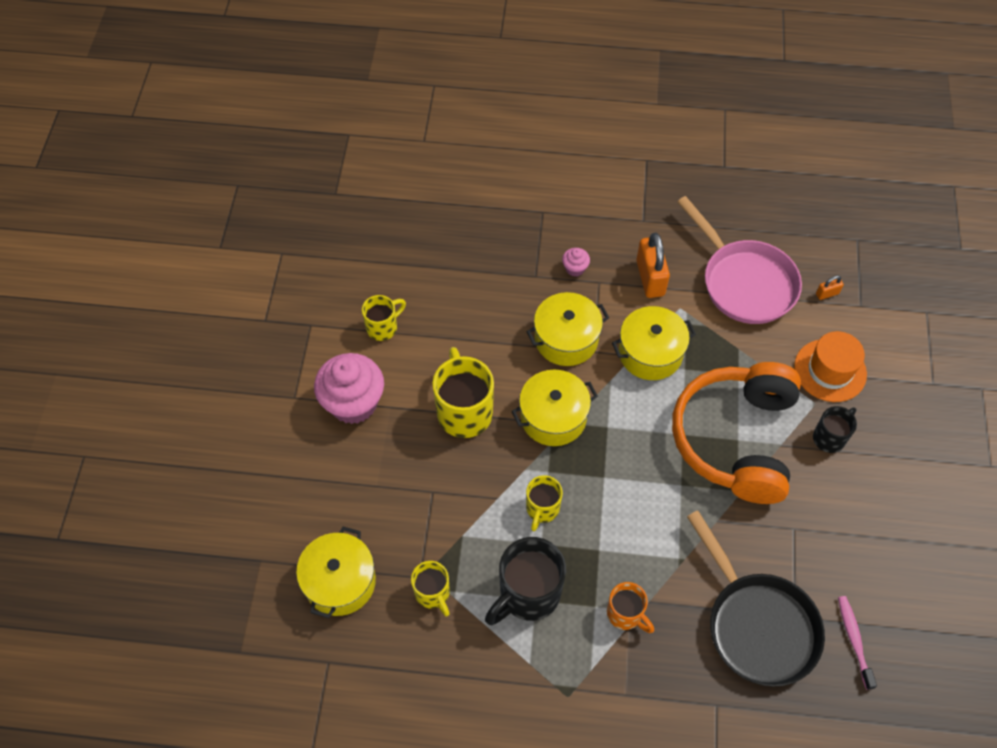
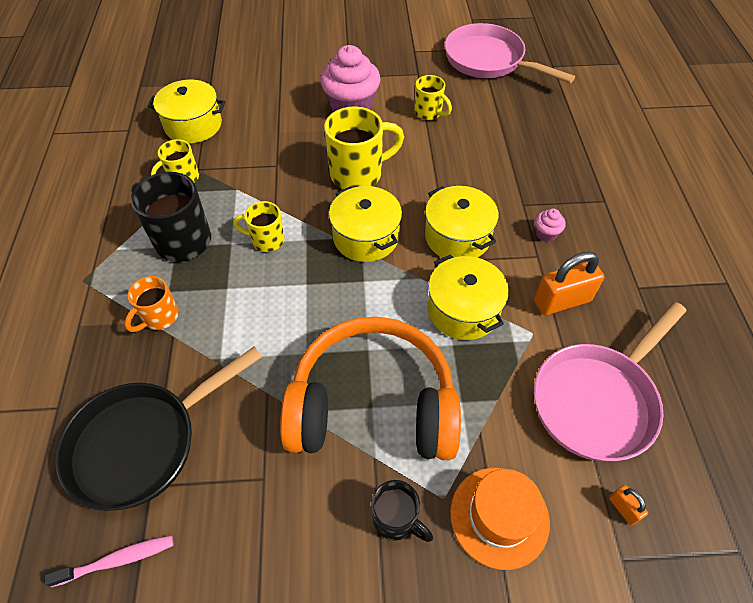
camera: 80 degrees right, 5 degrees down
(308, 250) = (488, 61): none -> pink pan

